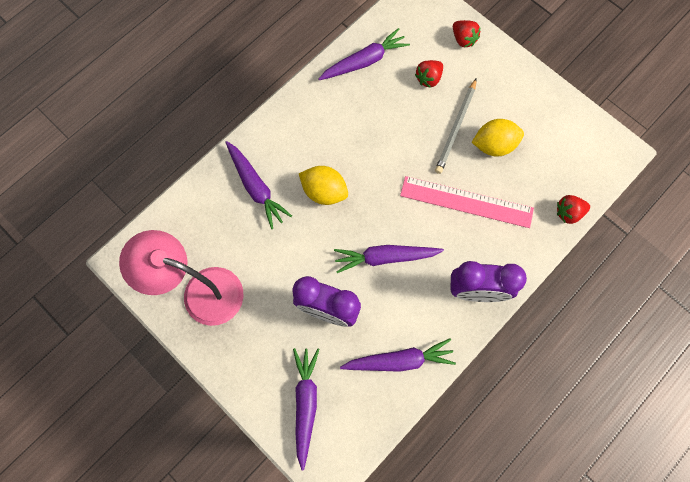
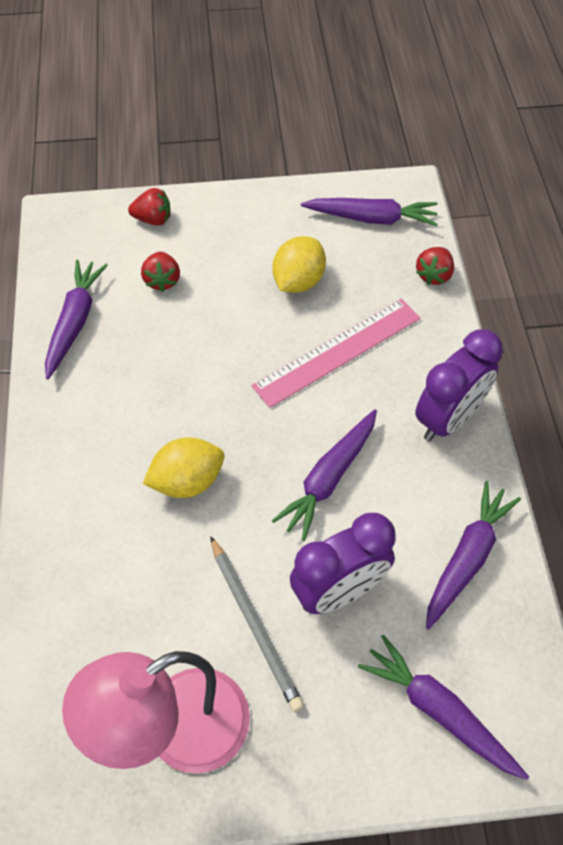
camera: 50 degrees left, 15 degrees down
(256, 187) = (105, 553): purple carrot -> purple carrot (371, 218)
(456, 127) = (244, 298): grey pencil -> grey pencil (254, 623)

